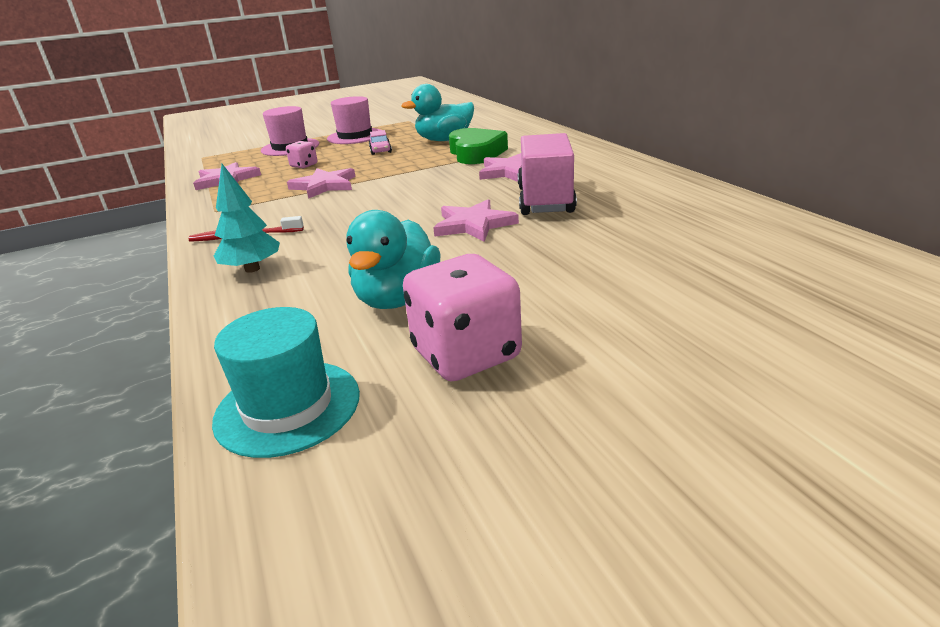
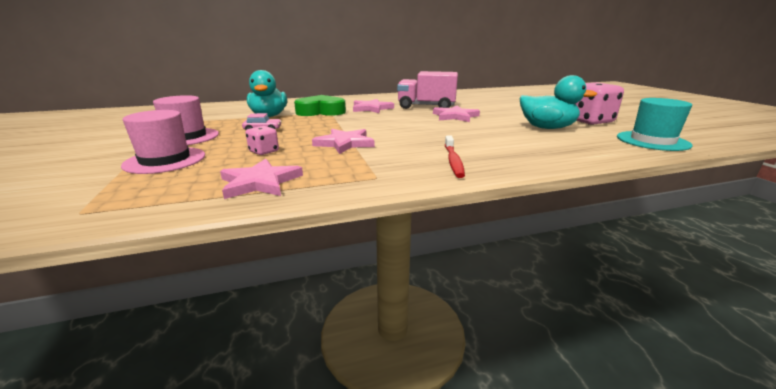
camera: 85 degrees left, 5 degrees down
(252, 269) = (517, 155): turquoise tree -> none

